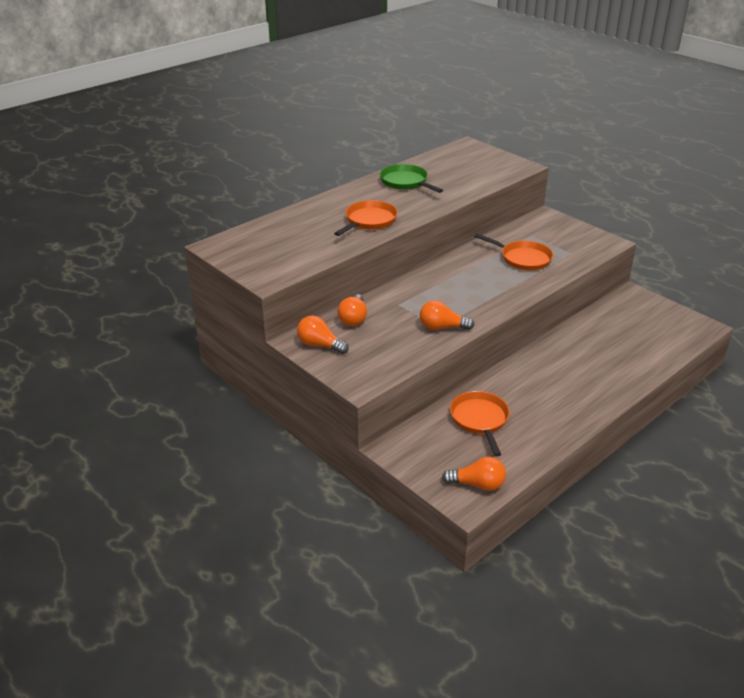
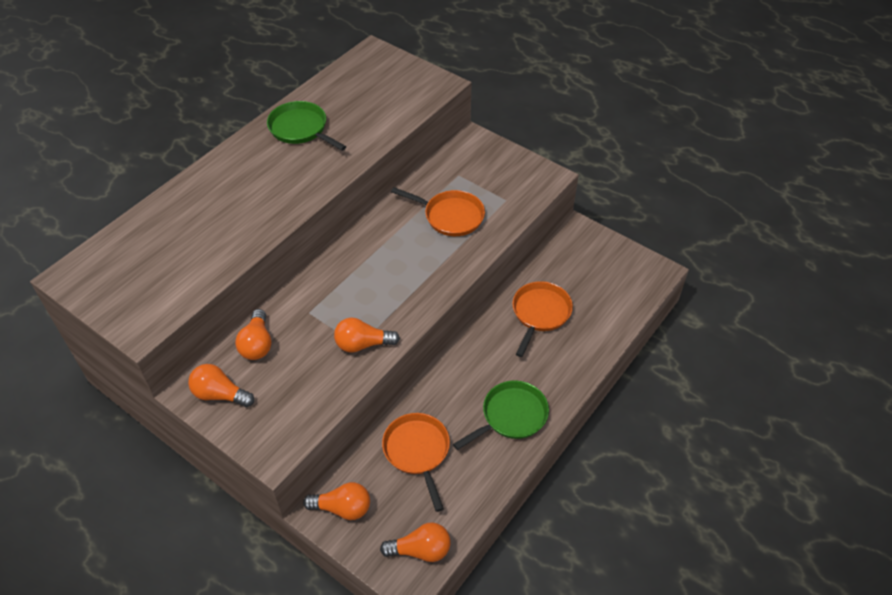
camera: 10 degrees left, 15 degrees up
(369, 221) = (260, 205): orange pan -> orange pan (540, 313)
(411, 449) = (343, 508): none -> orange light bulb
(565, 406) = (511, 416): none -> green pan

